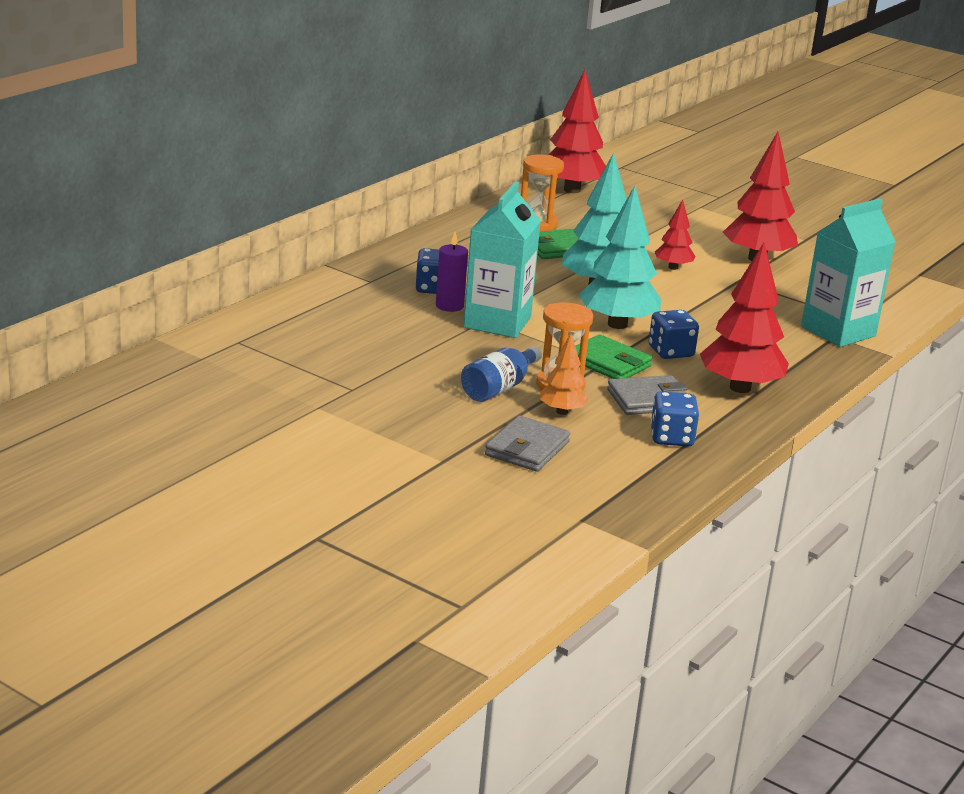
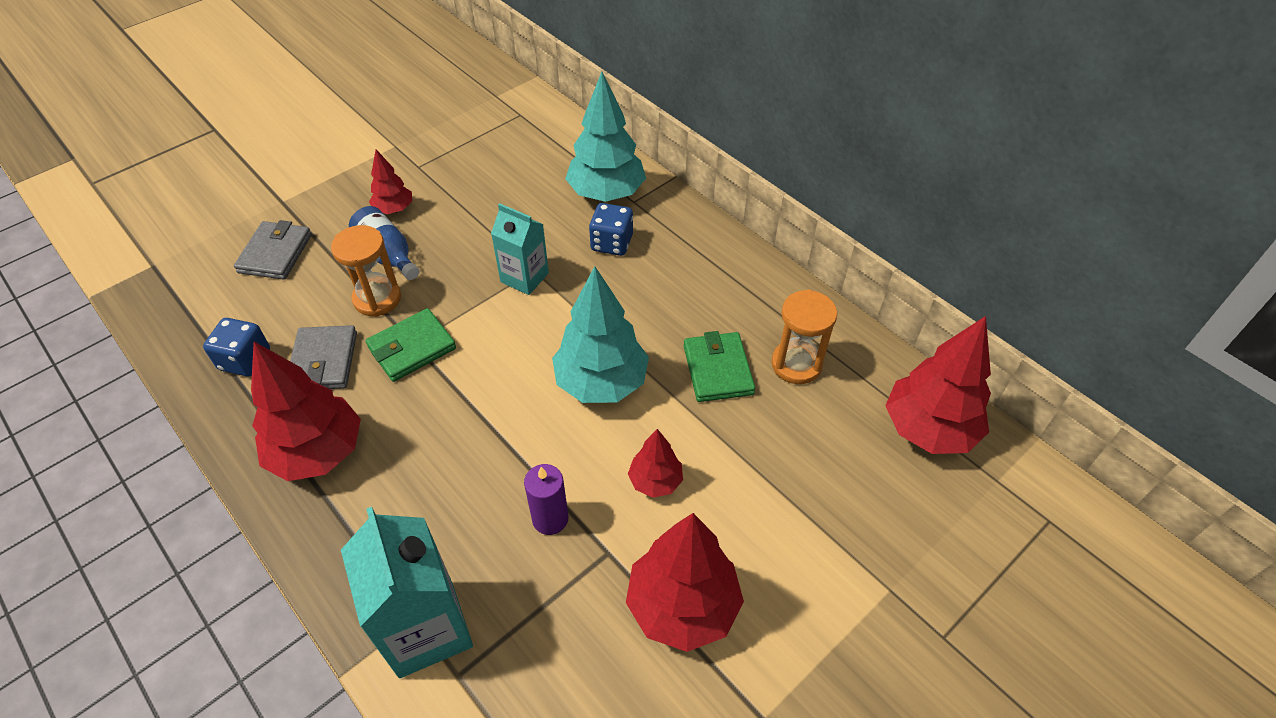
camera: 105 degrees right, 25 degrees up
(429, 393) = (394, 209): none -> red tree
(449, 306) = (568, 248): purple candle -> purple candle (550, 519)
(497, 322) = (524, 277): turquoise carton -> turquoise carton, size x0.63
(527, 449) = (275, 253): grey wallet -> grey wallet turned 60 degrees clockwise
(562, 412) = (328, 289): orange tree -> none
(617, 324) = (499, 377): turquoise tree -> turquoise tree (606, 193)
(670, 352) = (421, 410): blue dice -> none

